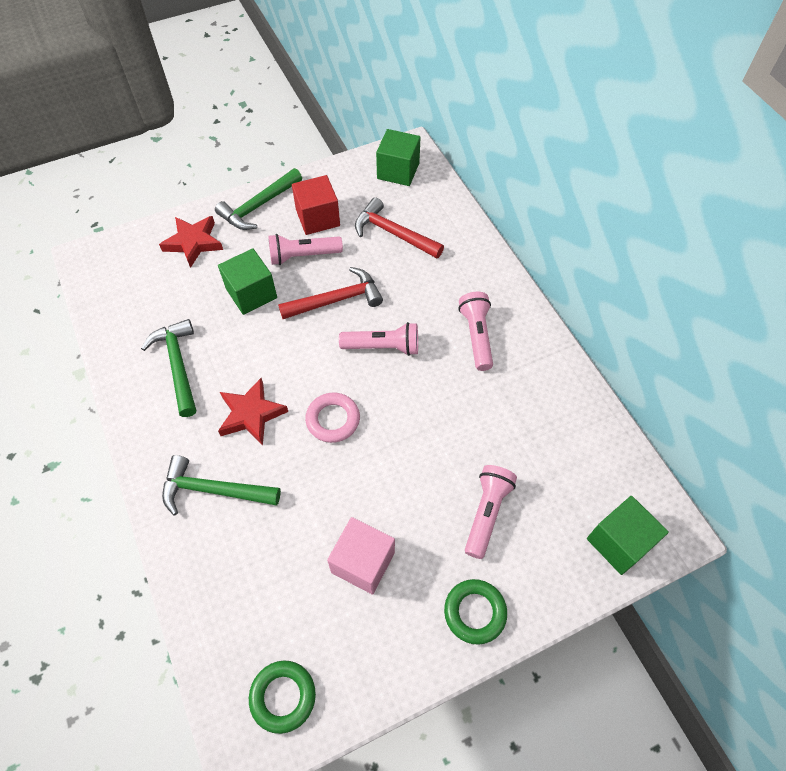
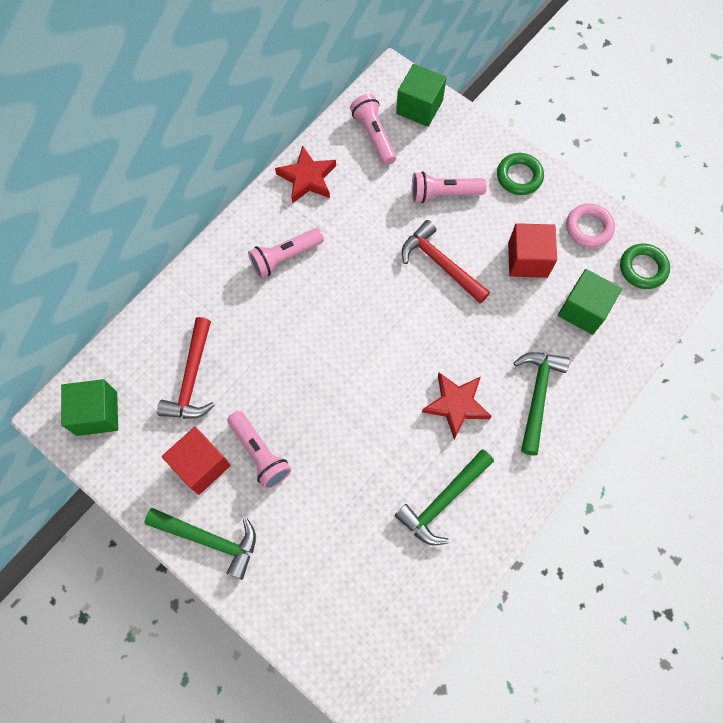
camera: 115 degrees left, 10 degrees up
(193, 243) = (292, 581): red star -> red star (307, 178)
(214, 490) = (537, 396): green hammer -> green hammer turned 150 degrees counterclockwise
(251, 293) = (330, 479): green cube -> green cube (583, 310)
(333, 420) = (426, 335): pink ring -> pink ring (589, 228)
(336, 300) = (300, 393): red hammer -> red hammer (441, 264)
(363, 562) = (527, 260): pink cube -> red cube
(383, 347) = (333, 328): pink flashlight -> pink flashlight (374, 135)

